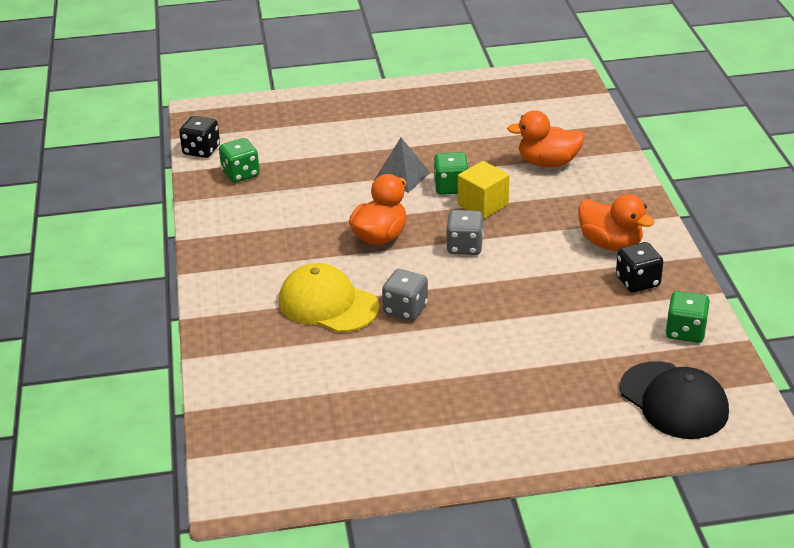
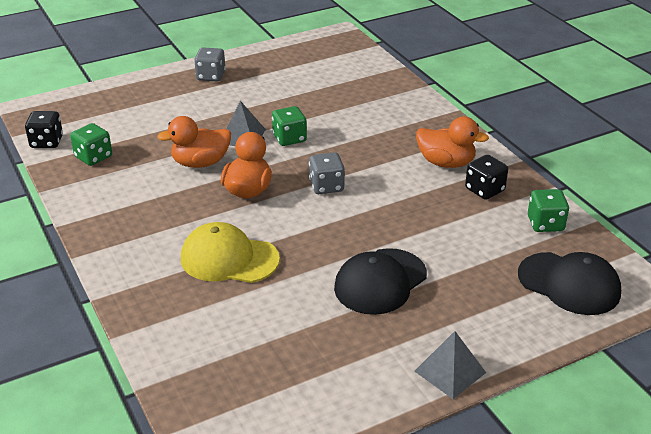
camera: 20 degrees left, 0 degrees up
(405, 309) = (302, 250): grey dice -> grey dice (211, 76)
(470, 357) = (380, 281): none -> black cap
(483, 205) = (324, 148): yellow cube -> none
(494, 461) = (450, 372): none -> grey pyramid
(548, 163) = (360, 106): orange duck -> orange duck (200, 163)

